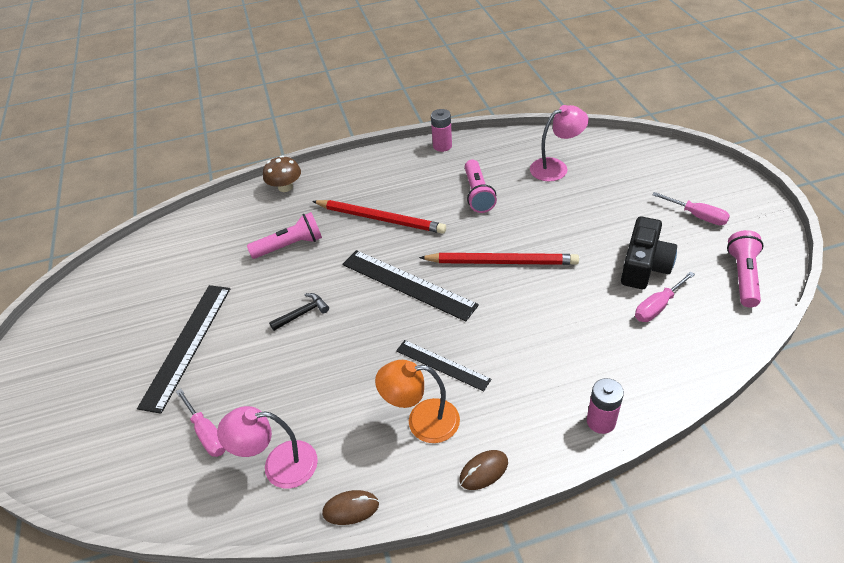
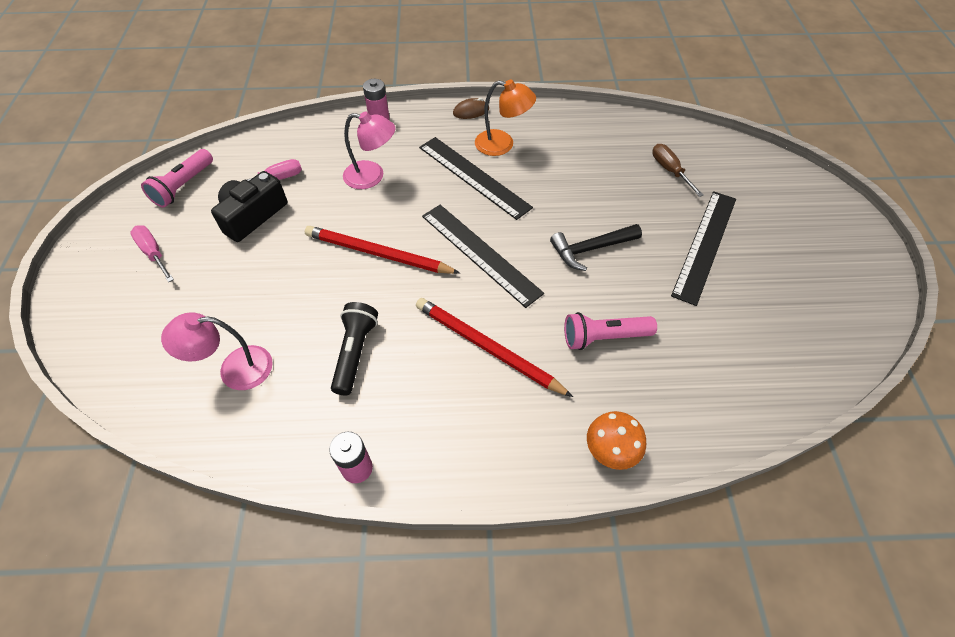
camera: 170 degrees left, 10 degrees up
(207, 433) = (670, 171): pink screwdriver -> brown screwdriver
(279, 465) = (611, 141): pink lamp -> pink lamp (372, 176)
(285, 187) = (611, 449): brown mushroom -> orange mushroom
(302, 313) = (590, 249): black hammer -> black hammer, size x1.52
(351, 508) = (563, 111): brown mouse -> none
(442, 365) = (473, 176): black ruler -> black ruler, size x1.65
(477, 194) = (355, 353): pink flashlight -> black flashlight

